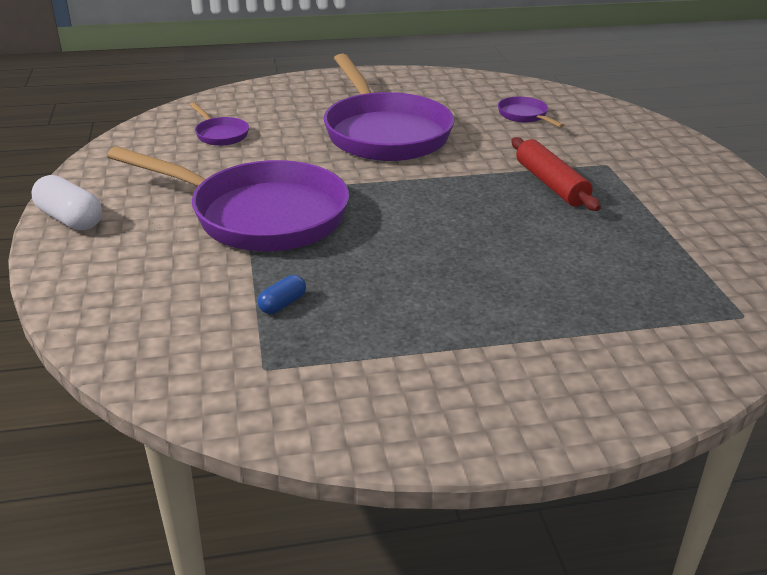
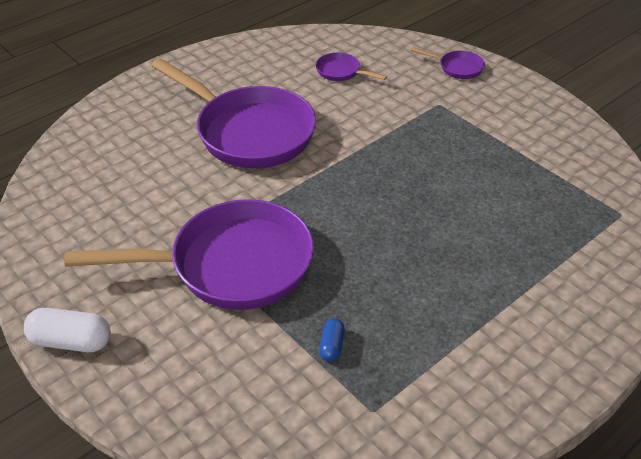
camera: 30 degrees left, 10 degrees up
(220, 134) = (110, 187): purple pan -> purple pan (457, 68)
(551, 184) = (417, 140): red rolling pin -> none

